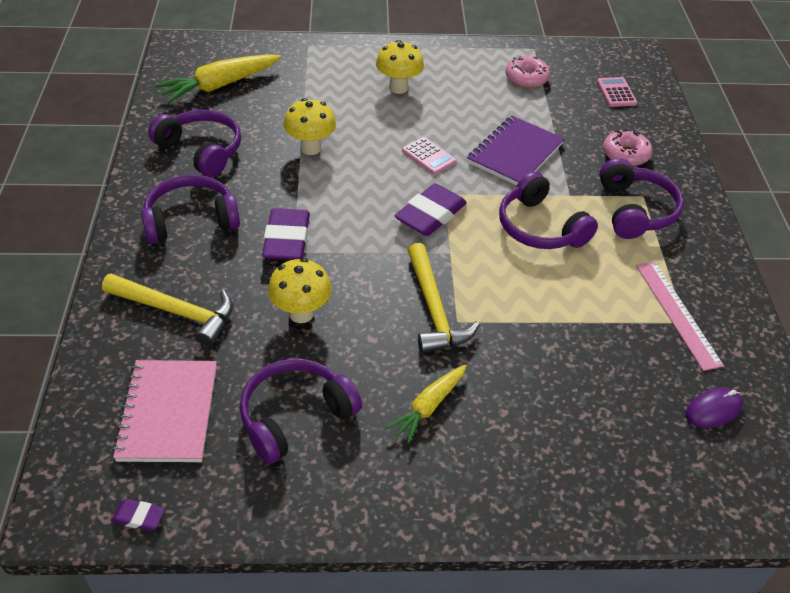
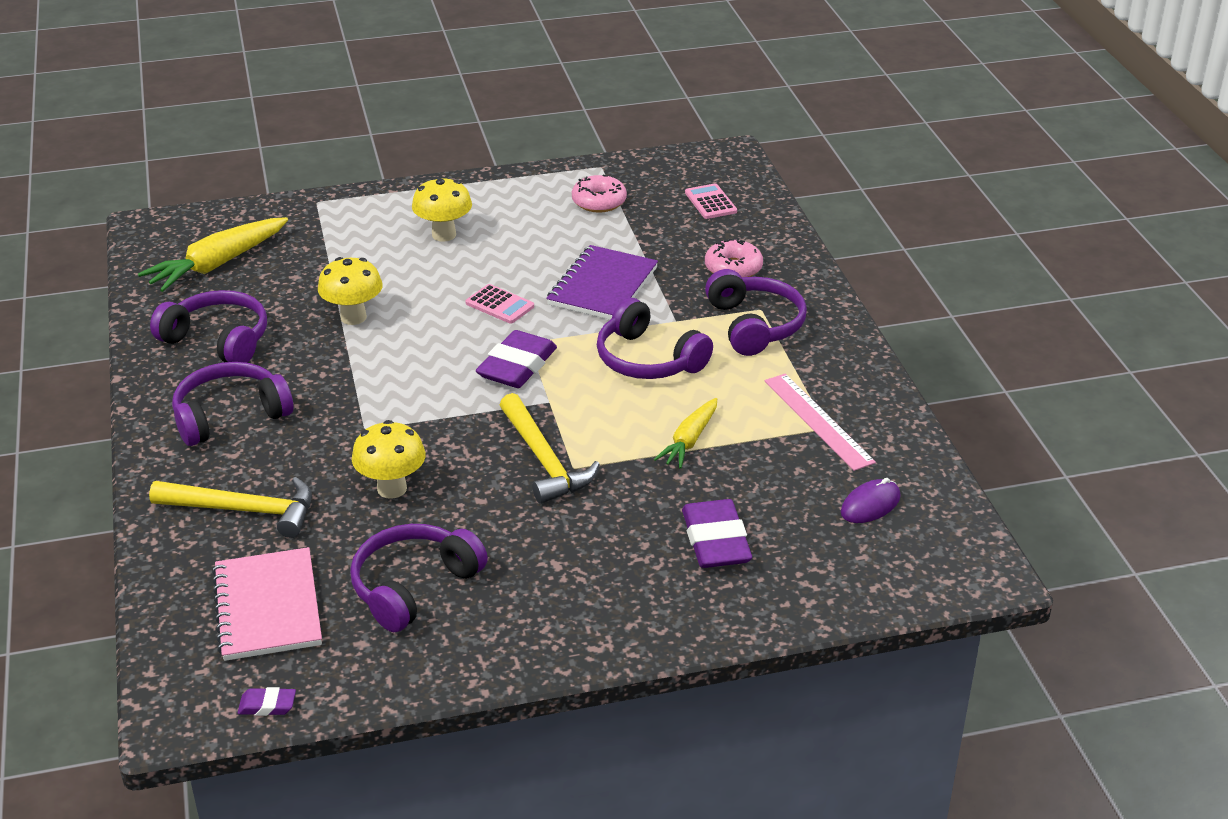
camera: 10 degrees left, 10 degrees down
(287, 239) = (353, 418): purple eraser -> purple eraser (716, 541)
(429, 406) = (561, 553): yellow carrot -> yellow carrot (689, 441)

